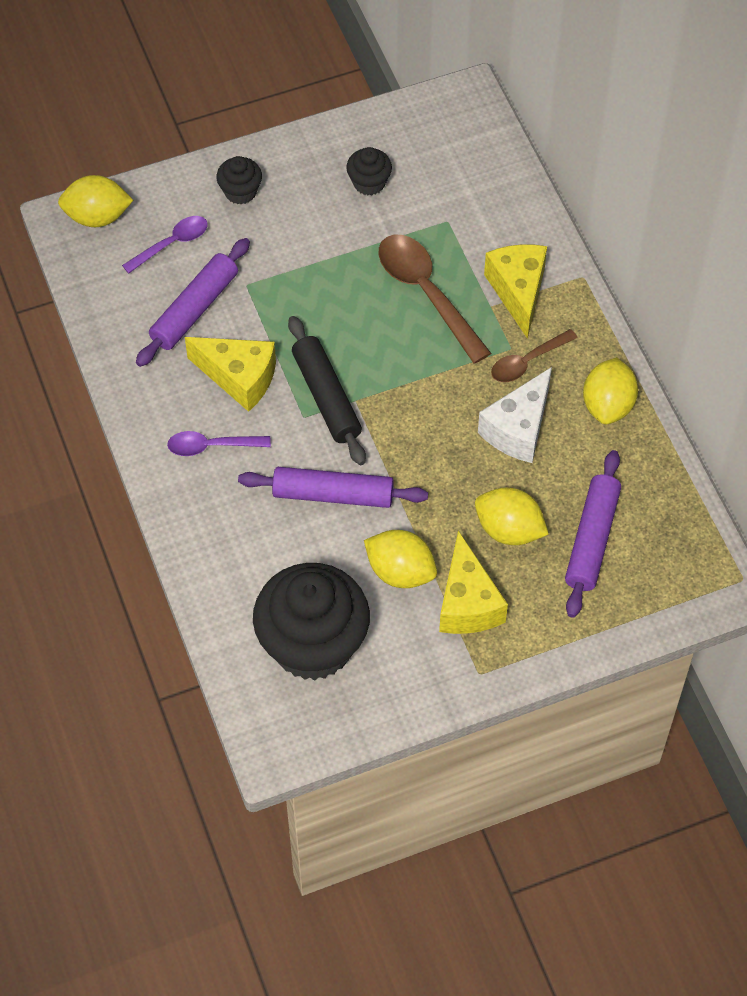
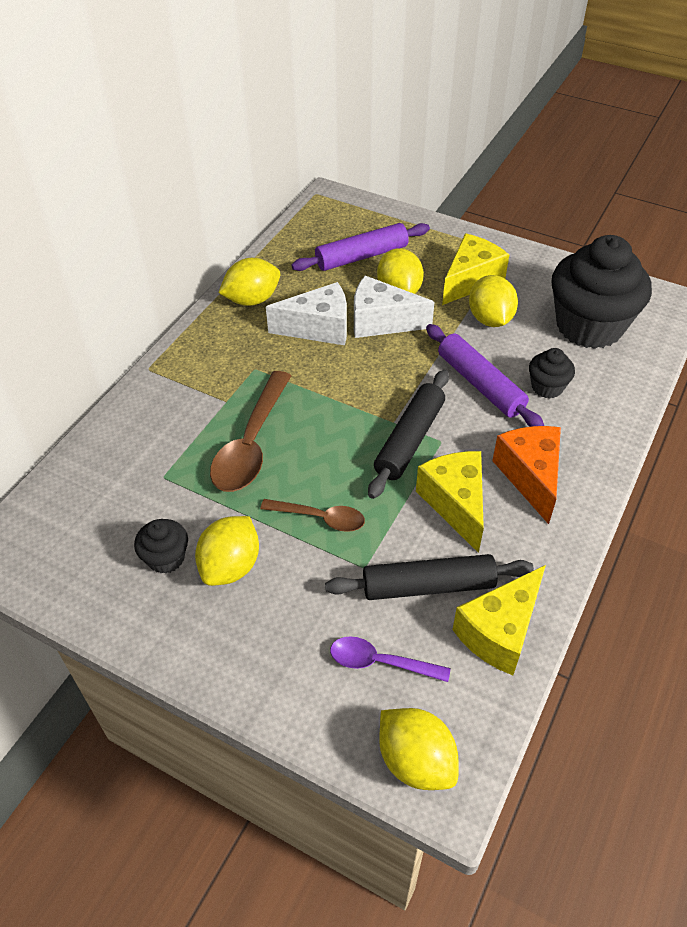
camera: 130 degrees left, 10 degrees down
(194, 309) = (428, 586): purple rolling pin -> black rolling pin
(212, 446) = (530, 476): purple spoon -> orange cheese
(240, 192) = (266, 653): black cupcake -> black cupcake (547, 387)
(325, 213) = (230, 566): none -> yellow lemon
(480, 482) = (381, 322): none -> white cheese
(518, 291) = (197, 394): yellow cheese -> yellow cheese (499, 631)
(527, 361) = (257, 354): brown spoon -> brown spoon (320, 518)

